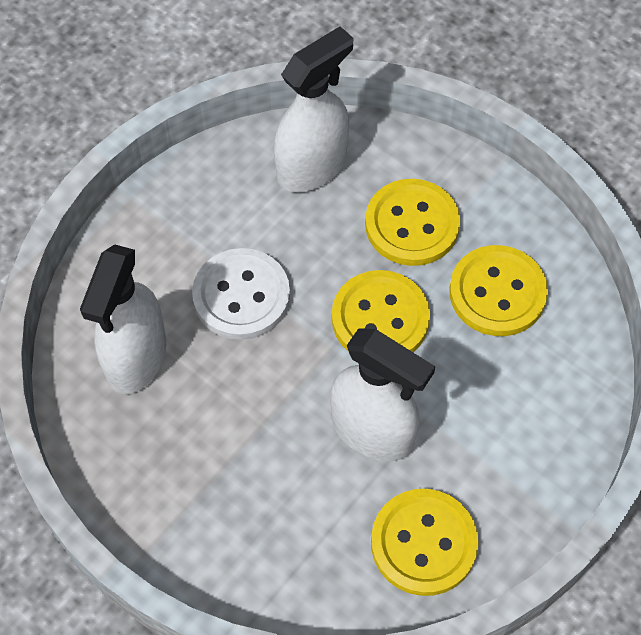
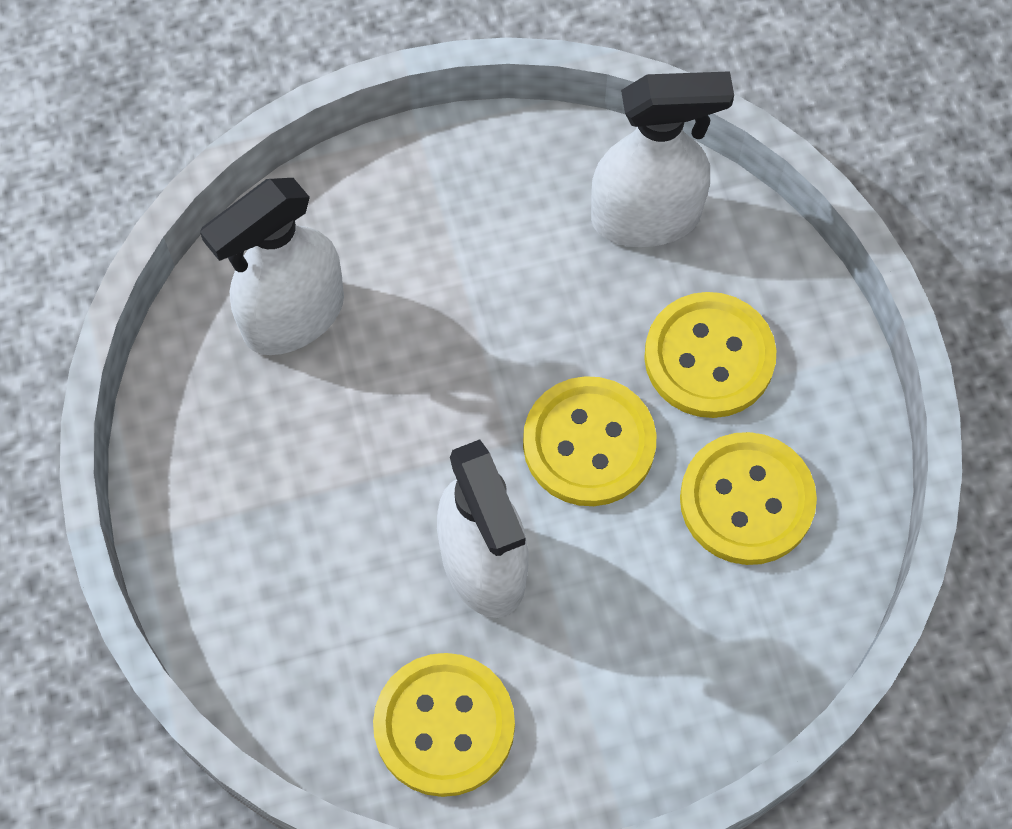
camera: 35 degrees right, 5 degrees up
(241, 296) = (455, 319): white button -> none

